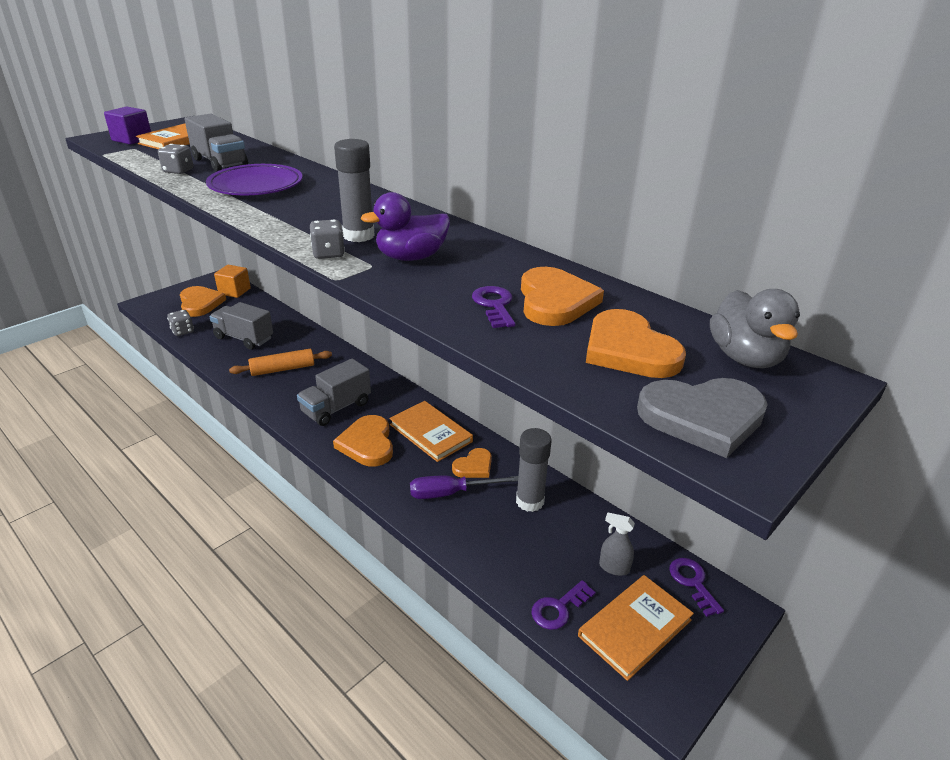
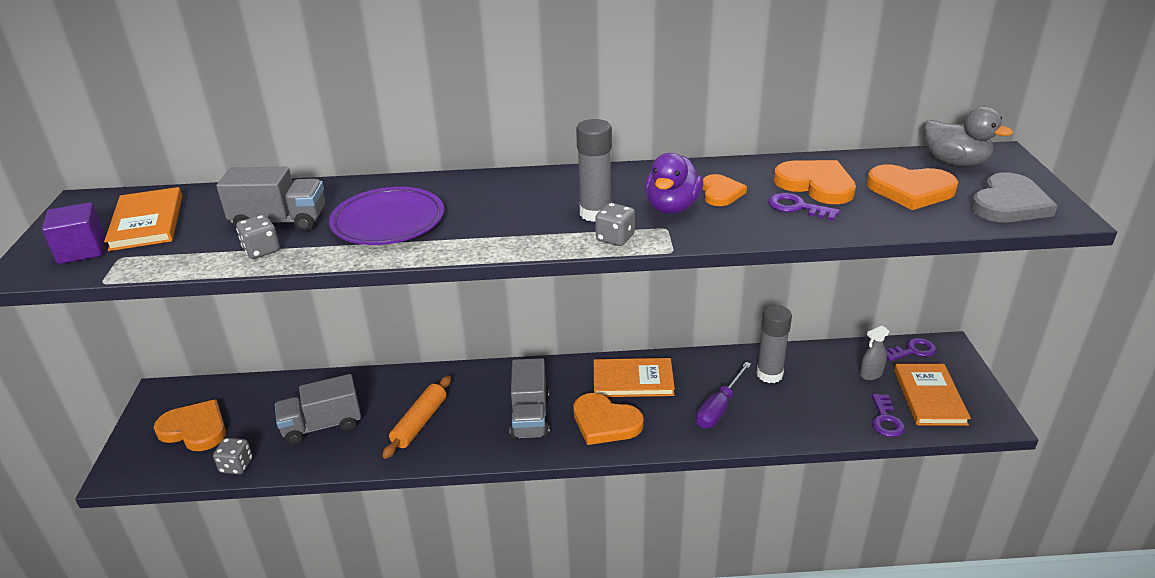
camera: 45 degrees left, 0 degrees up
(234, 291) = (210, 393): orange cube -> none
(474, 466) = (700, 380): orange heart -> orange heart (721, 193)
(693, 582) = (912, 351): purple key -> purple key turned 135 degrees clockwise

